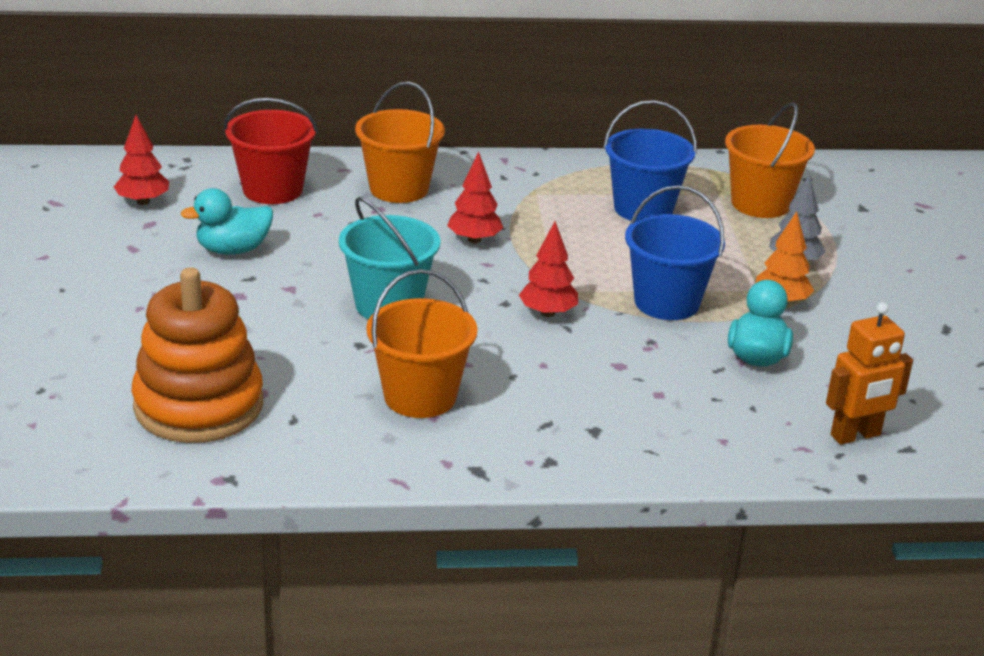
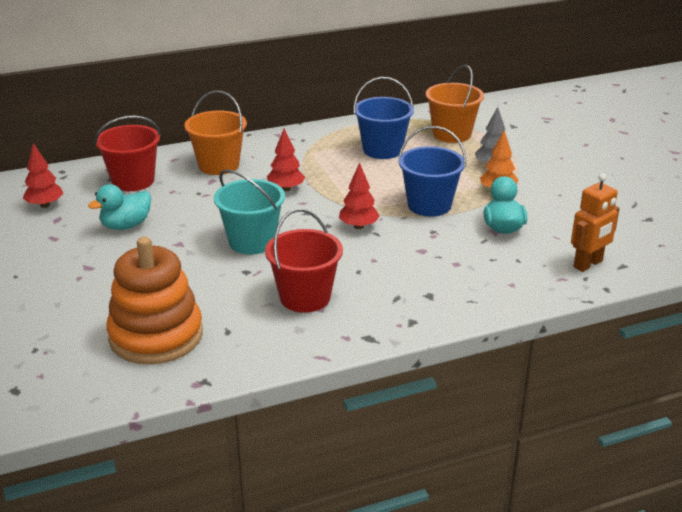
camera: 15 degrees left, 0 degrees up
(420, 396) = (305, 297): orange bucket -> red bucket

